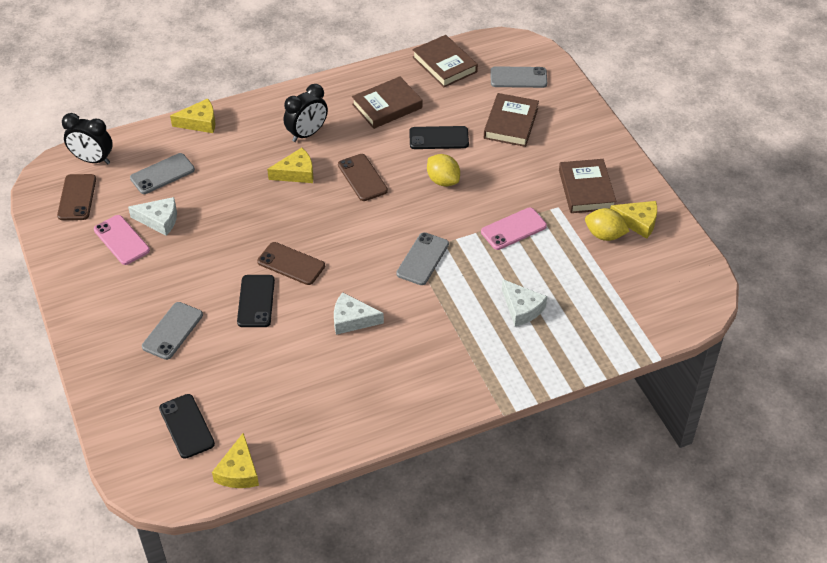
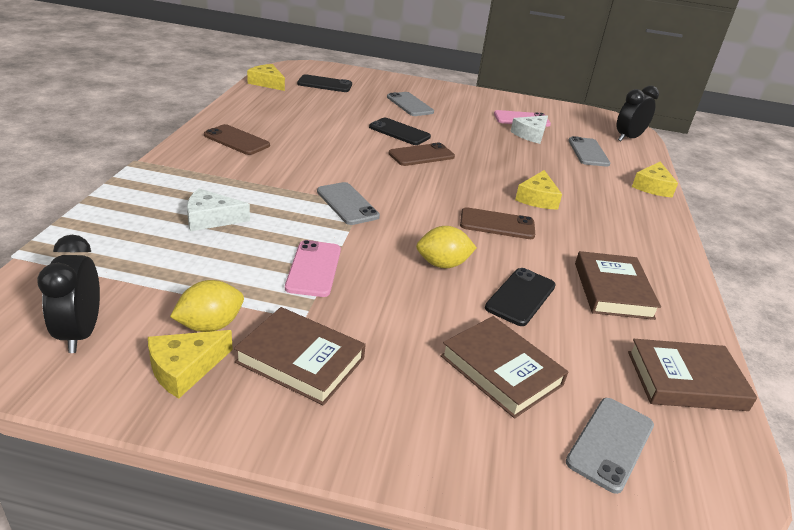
camera: 120 degrees right, 15 degrees down
(77, 197) = (585, 122): brown phone -> brown phone (236, 140)
(307, 134) = (595, 225): black clock -> black clock (81, 333)
(352, 320) = (327, 151): white cheese -> none

